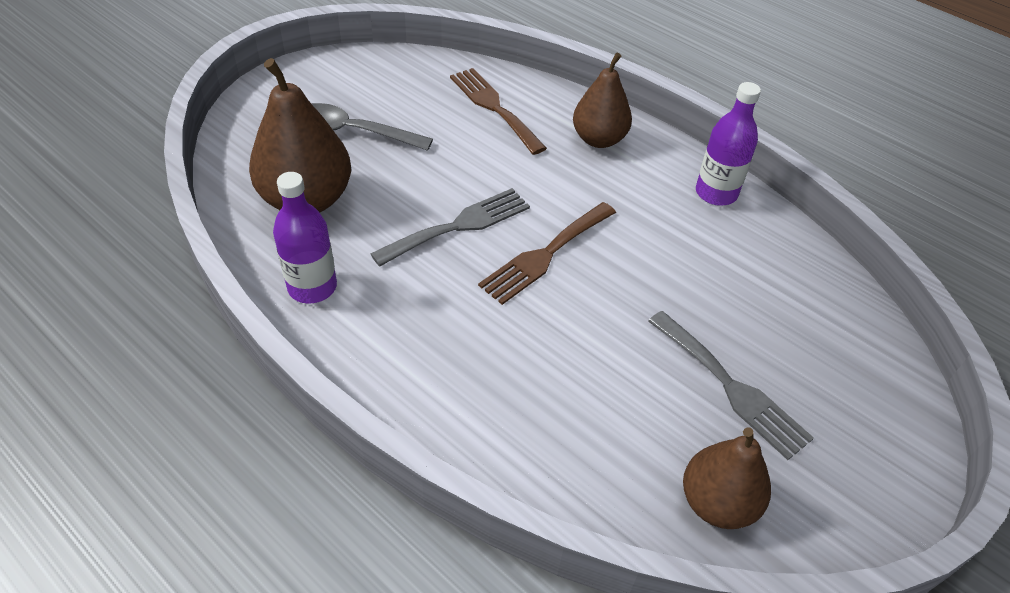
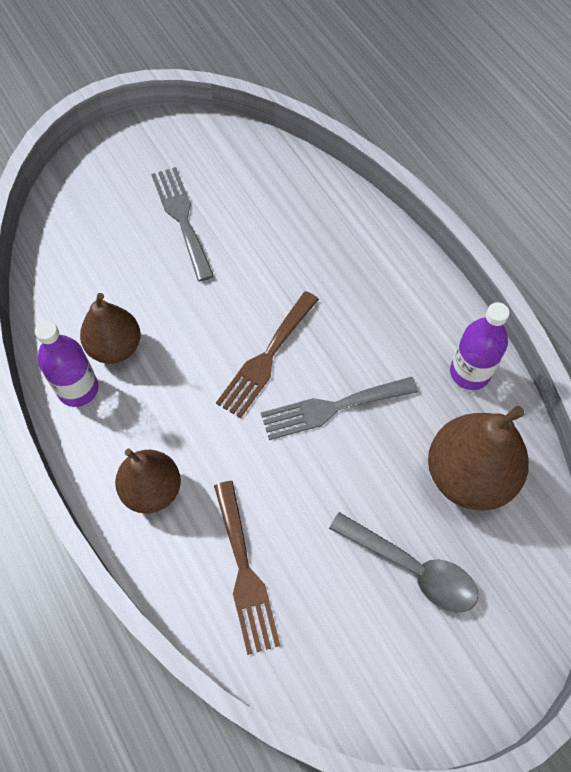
camera: 160 degrees left, 15 degrees up
(545, 255) = (266, 358): brown fork -> brown fork turned 150 degrees clockwise
(717, 503) = (234, 157): brown pear -> brown pear (115, 347)

